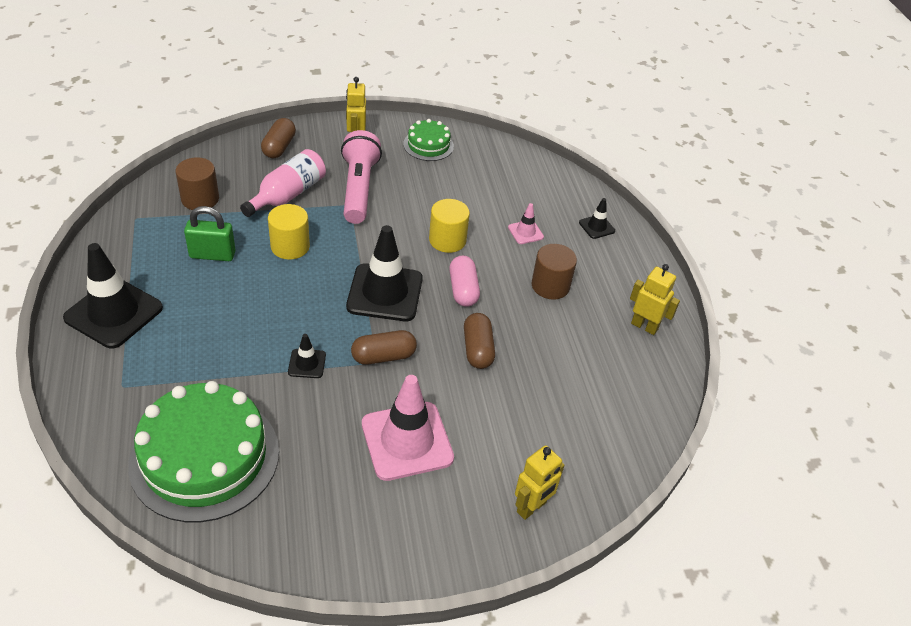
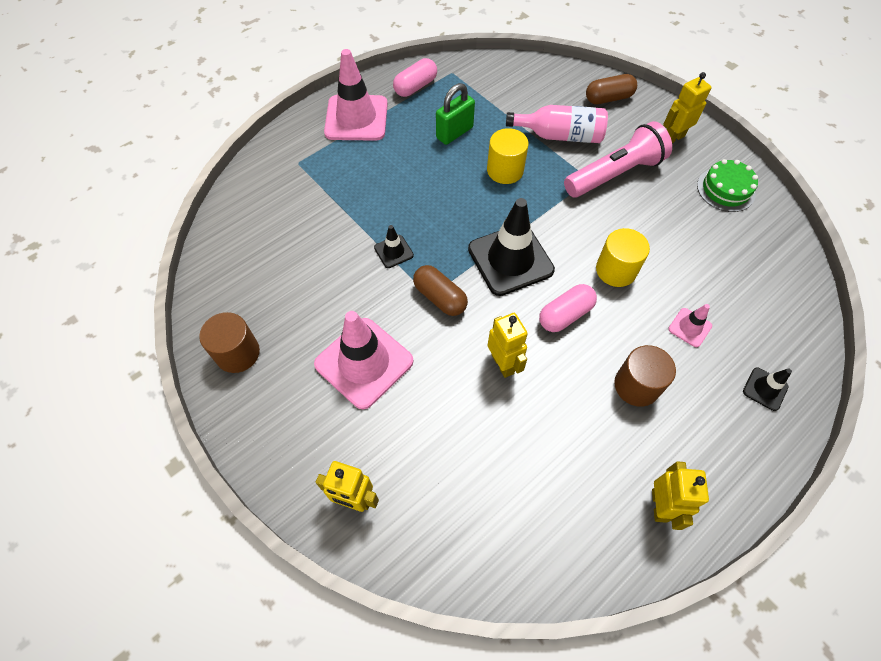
camera: 65 degrees right, 15 degrees up
(114, 313) = (356, 118): black traffic cone -> pink traffic cone
(123, 251) = (415, 87): none -> pink capsule
(200, 199) = (504, 91): brown cylinder -> brown cylinder (237, 353)
(205, 457) = (268, 243): green cake -> none
(212, 255) = (454, 133): green padlock -> green padlock turned 75 degrees clockwise
(477, 349) = (503, 364): brown capsule -> yellow robot

